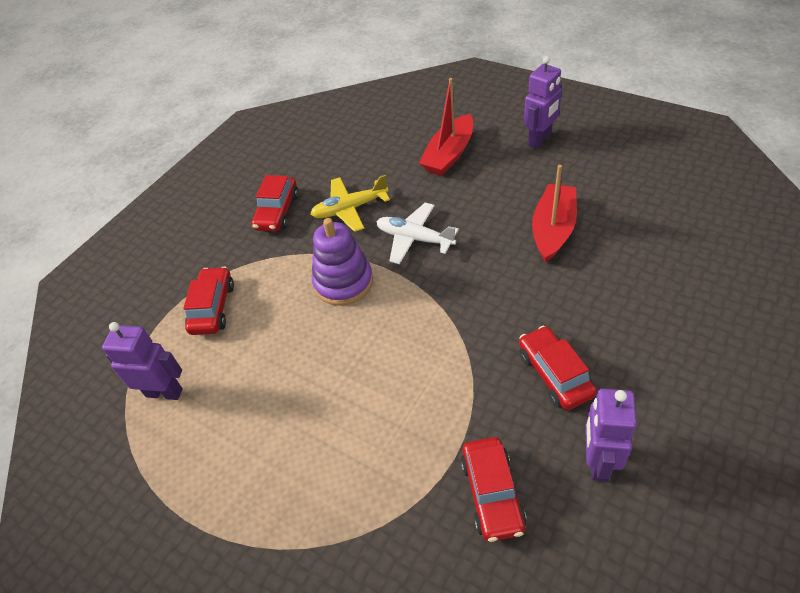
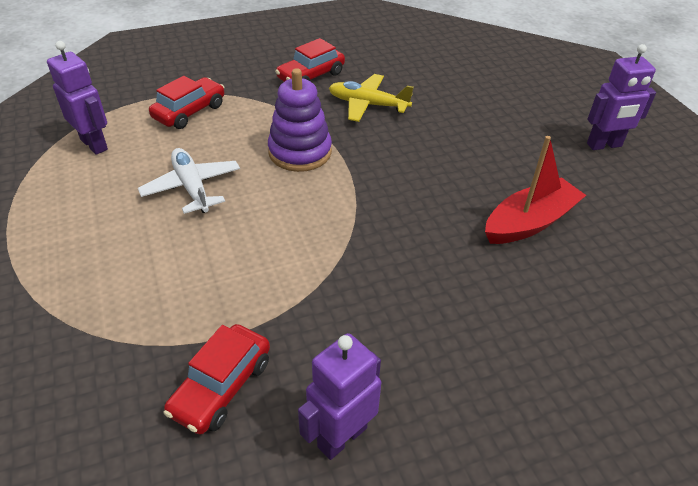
camera: 30 degrees right, 5 degrees down
(415, 239) = (394, 155): white plane -> white plane (192, 187)
(449, 154) = (501, 111): red boat -> none
(554, 374) = (389, 336): red car -> none

